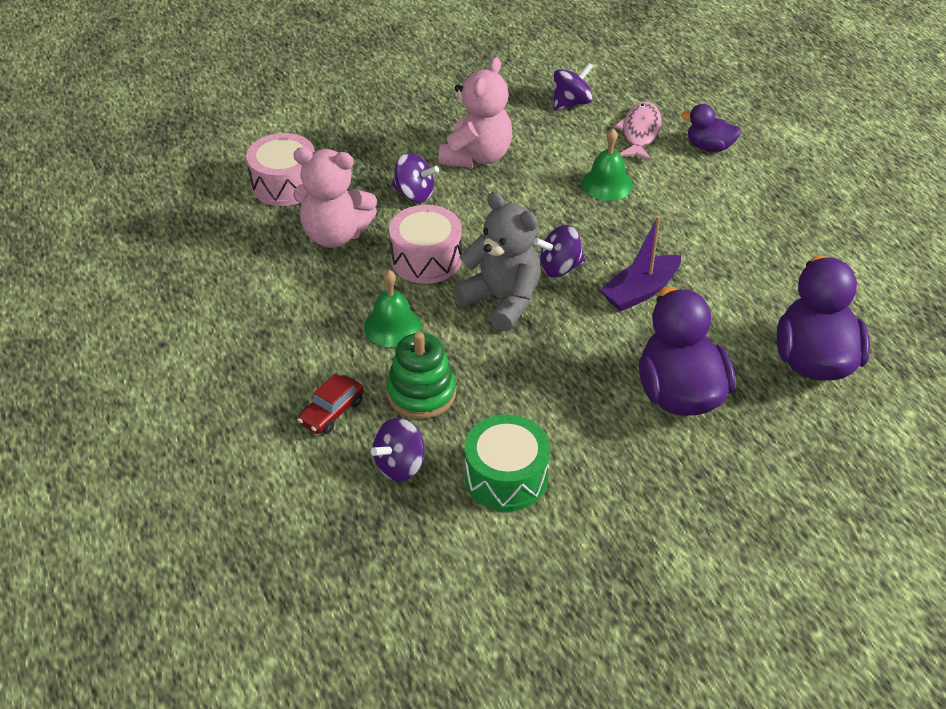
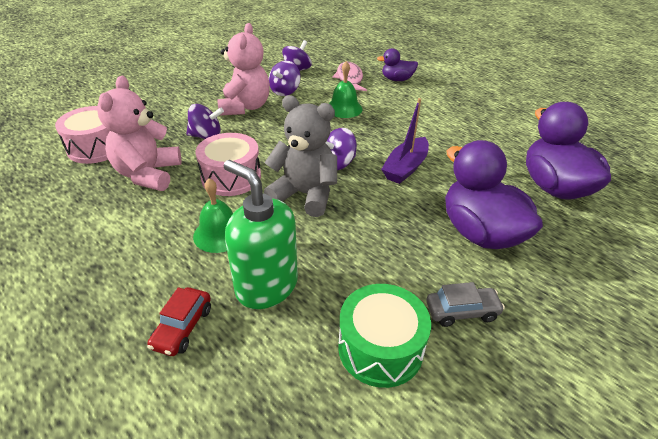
camera: 20 degrees left, 5 degrees down
(335, 234) = (148, 174): pink teddy bear -> pink teddy bear turned 105 degrees clockwise
(400, 465) = (270, 366): purple spinning top -> purple spinning top (285, 91)
(421, 393) = (266, 286): green stacking toy -> green soap dispenser
(605, 467) = (462, 311): none -> grey car

